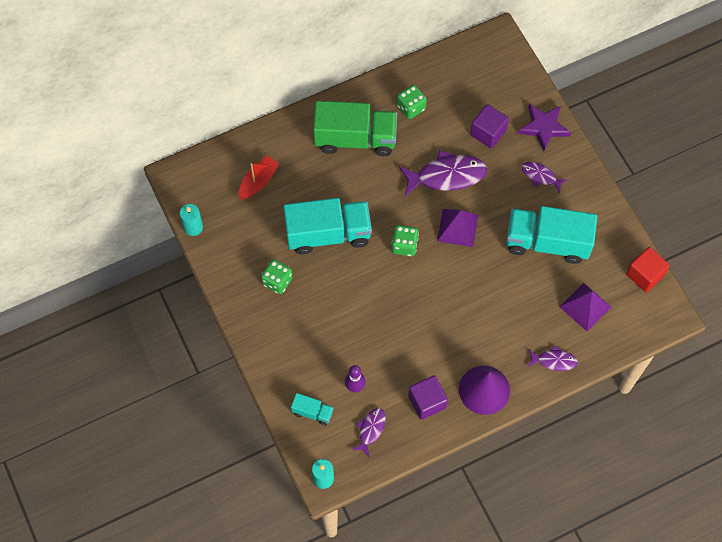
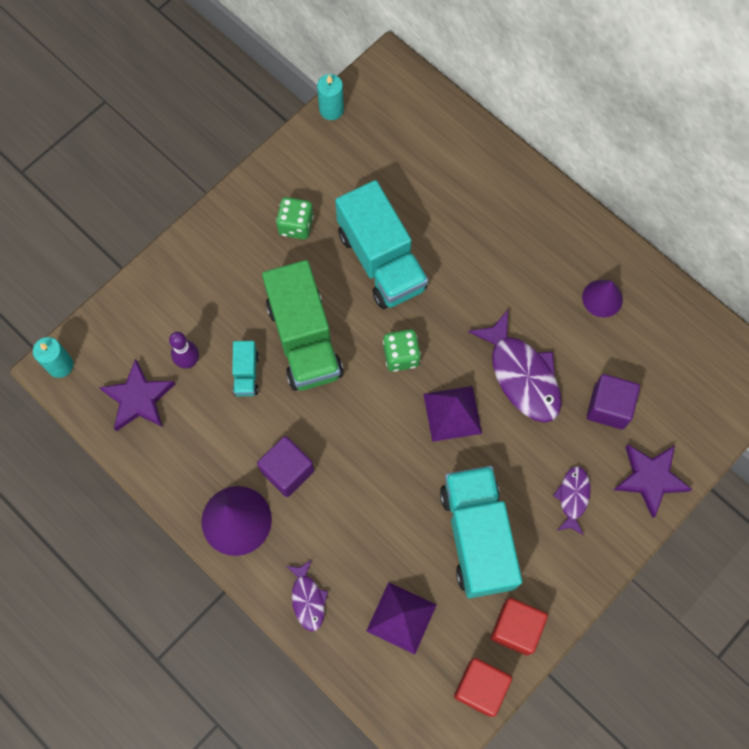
camera: 70 degrees right, 5 degrees up
(258, 181) = (420, 158): red boat -> none
(312, 412) = (140, 324): turquoise truck -> turquoise truck (246, 374)
(355, 139) = (527, 247): green truck -> green truck (304, 339)
(370, 430) = (138, 399): purple fish -> purple star
(411, 107) = (602, 298): green dice -> purple cone
(427, 402) = (197, 454): purple cube -> purple cube (287, 471)
(614, 241) = (516, 628): none -> red cube

